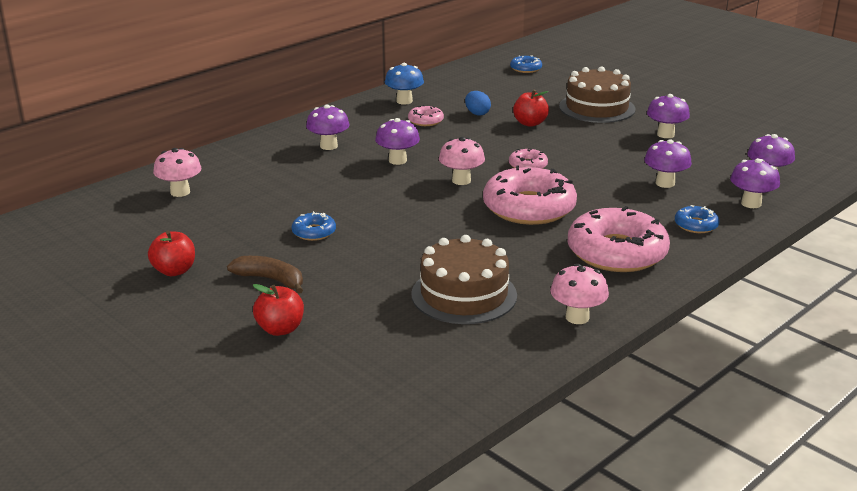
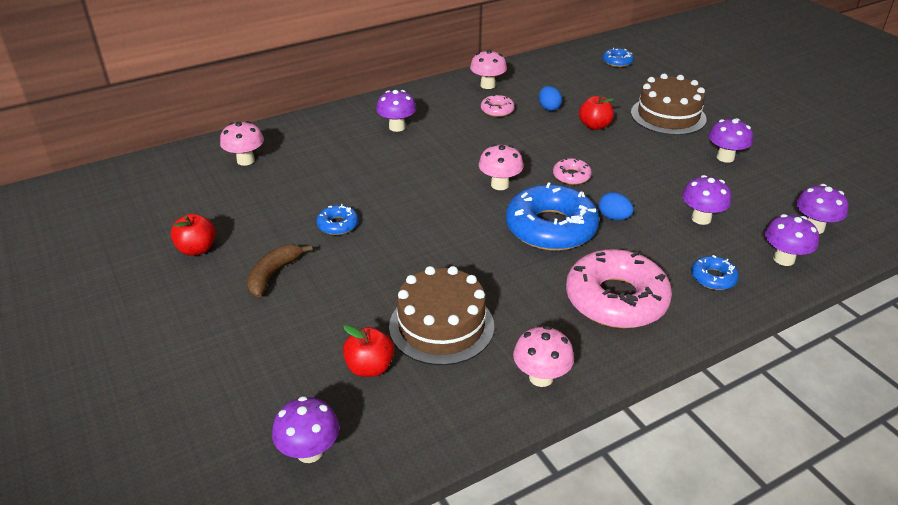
camera: 15 degrees right, 10 degrees up
(271, 280) = (273, 274): brown banana -> brown banana turned 105 degrees counterclockwise
(280, 329) = (253, 336): red apple -> red apple (370, 367)
(397, 160) = (451, 152): purple mushroom -> purple mushroom (309, 451)
(404, 101) = (487, 85): blue mushroom -> pink mushroom
(529, 208) = (551, 228): pink donut -> blue donut
(584, 192) = (613, 217): none -> blue egg

